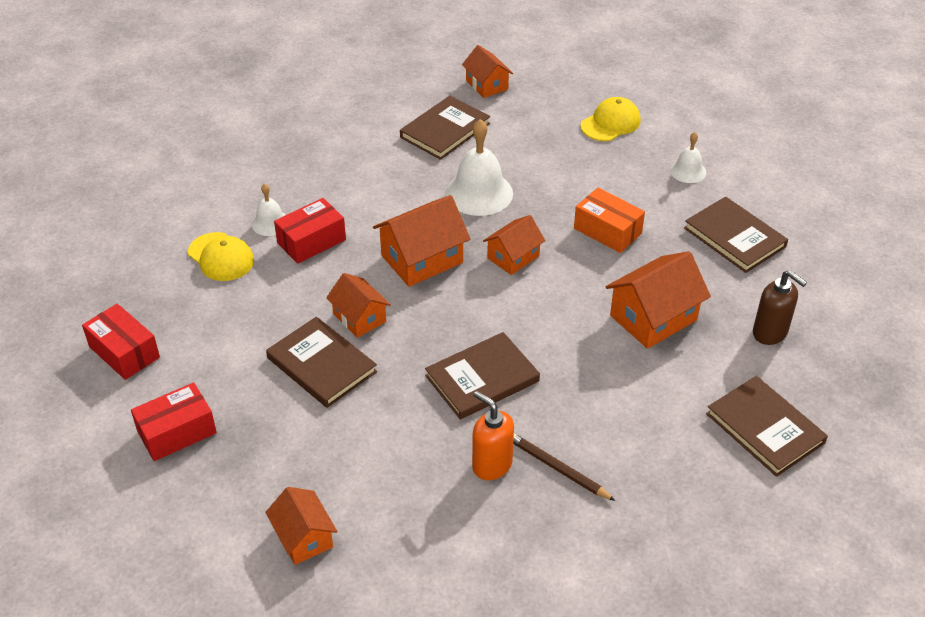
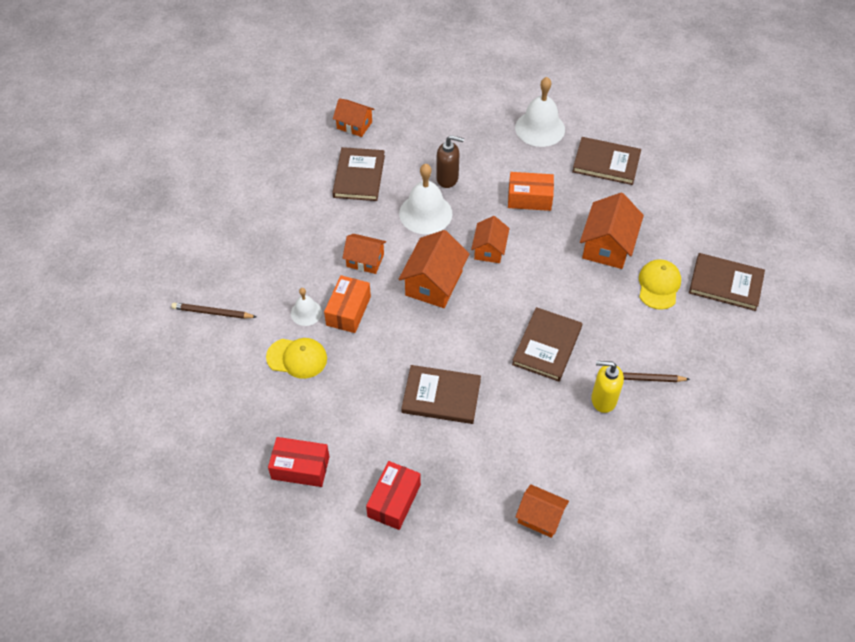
camera: 35 degrees left, 10 degrees up
(187, 181) = (212, 313): none -> brown pencil
(311, 241) = (348, 311): red box -> orange box
(359, 317) = (433, 348): orange house -> orange house (365, 260)
(491, 465) = (603, 400): orange soap dispenser -> yellow soap dispenser
(610, 123) = (462, 115): yellow cap -> yellow cap (659, 285)
(688, 171) = (540, 128): white bell -> white bell, size x1.83
(770, 333) = (678, 219): brown soap dispenser -> brown soap dispenser (447, 178)

